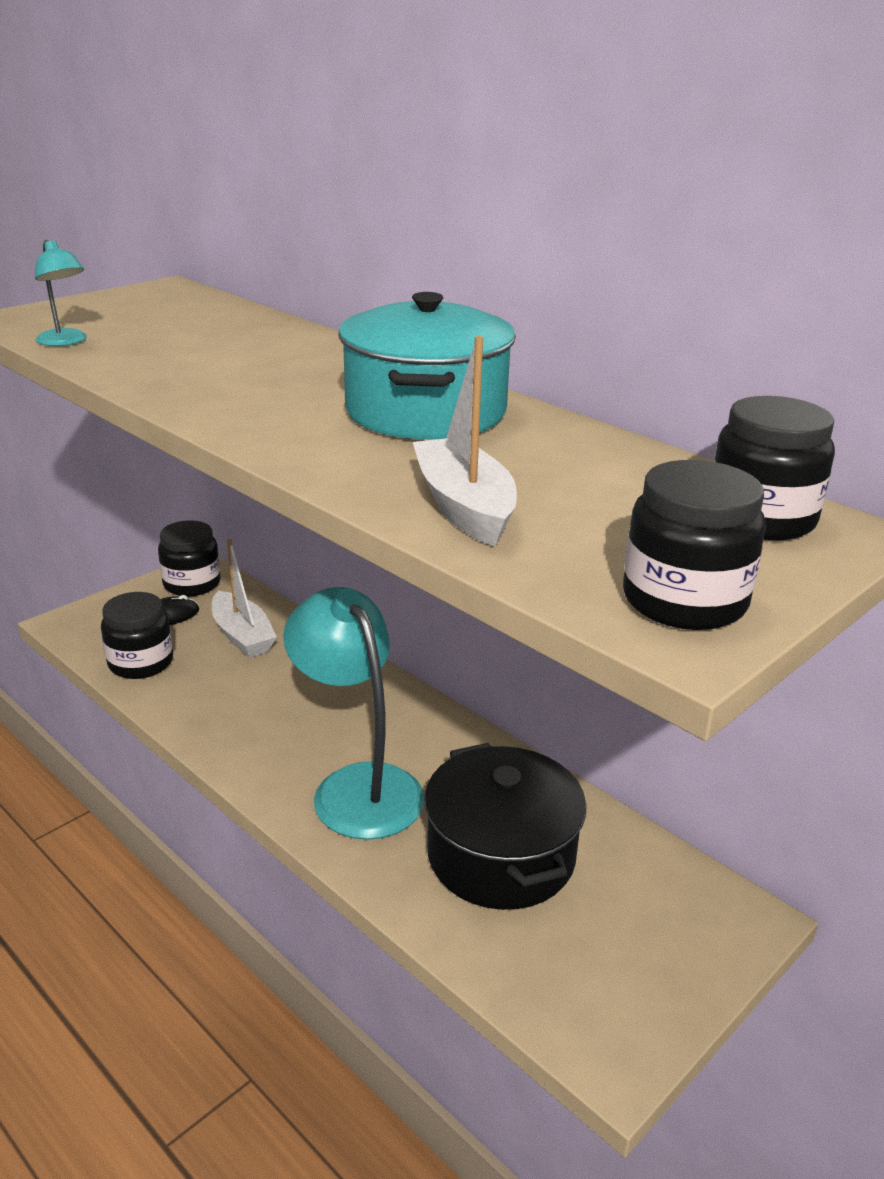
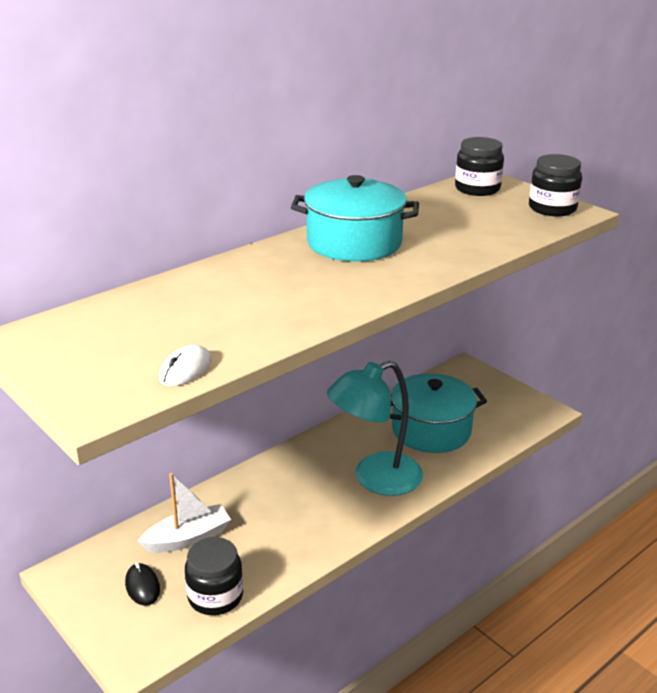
camera: 85 degrees left, 0 degrees up
(65, 342) = (185, 369): turquoise lamp -> white mouse
(192, 584) = (88, 576): black jar -> none
(464, 507) = (480, 239): white boat -> none
(501, 855) = (431, 430): black pot -> turquoise pot

